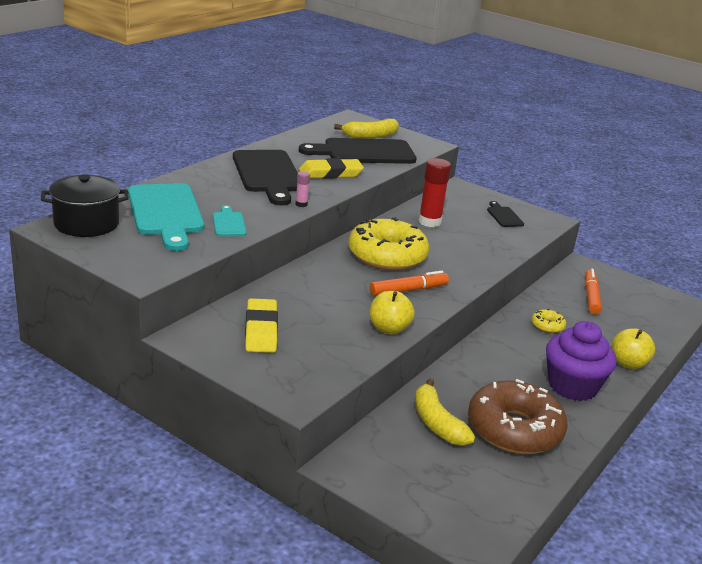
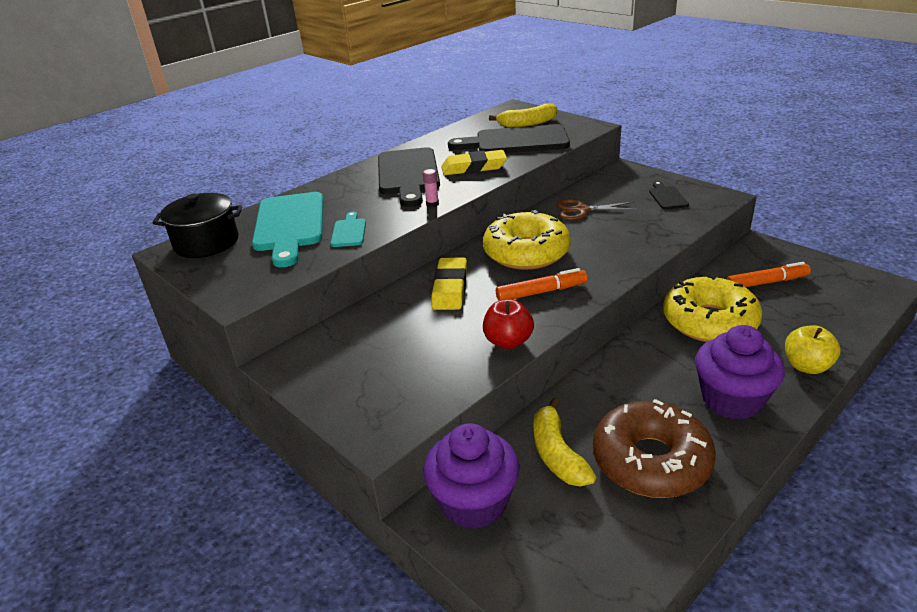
camera: 15 degrees right, 5 degrees up
(261, 330) = (365, 350): yellow eraser -> yellow eraser (450, 288)
(374, 457) = (474, 502): none -> purple cupcake
(389, 329) = (508, 341): yellow apple -> red apple
(429, 222) = (582, 210): red glue stick -> brown scissors
(547, 326) = (709, 321): yellow donut -> yellow donut, size x2.38
(591, 297) = (766, 282): orange marker -> orange marker turned 60 degrees clockwise

